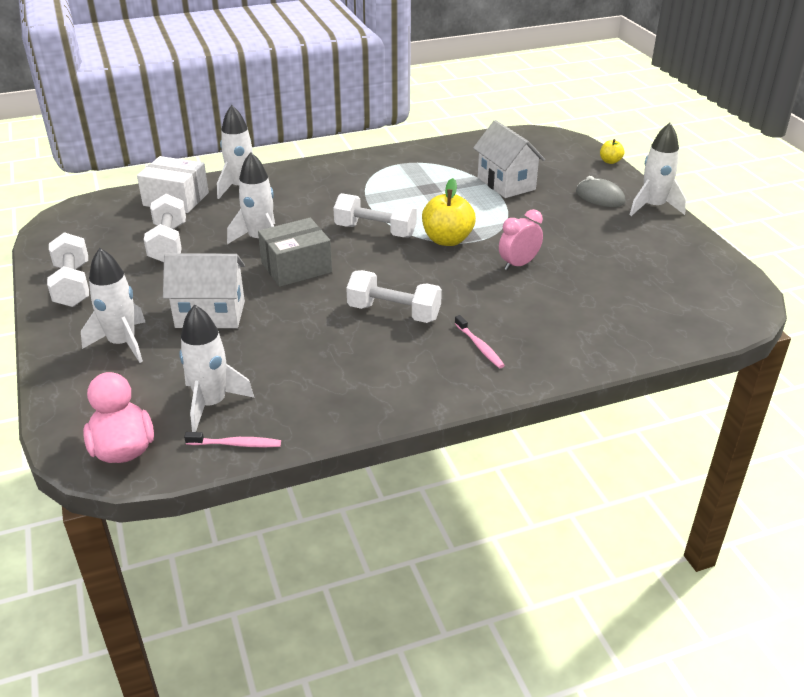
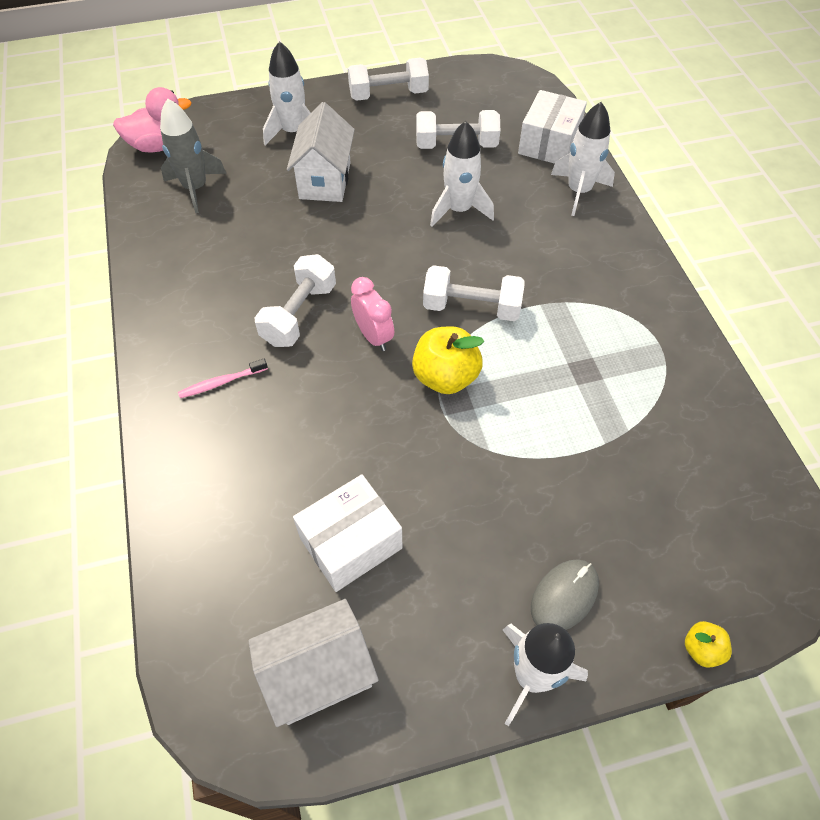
camera: 95 degrees right, 20 degrees up
(211, 404) = (195, 188): white rocket -> grey rocket
(236, 444) = (141, 204): pink toothbrush -> none
(296, 267) = (398, 238): grey box -> none
(375, 231) = (471, 307): white dumbbell -> white dumbbell turned 75 degrees clockwise
(506, 183) = (604, 468): white house -> white house (319, 674)
(518, 264) = (379, 446): pink clock -> pink clock (373, 336)
(600, 270) = (350, 543): none -> white box

